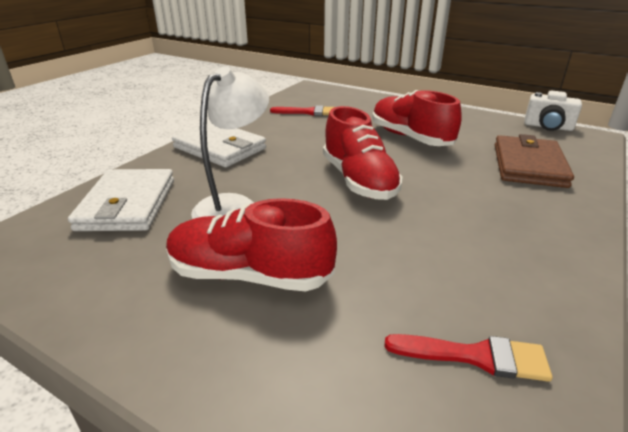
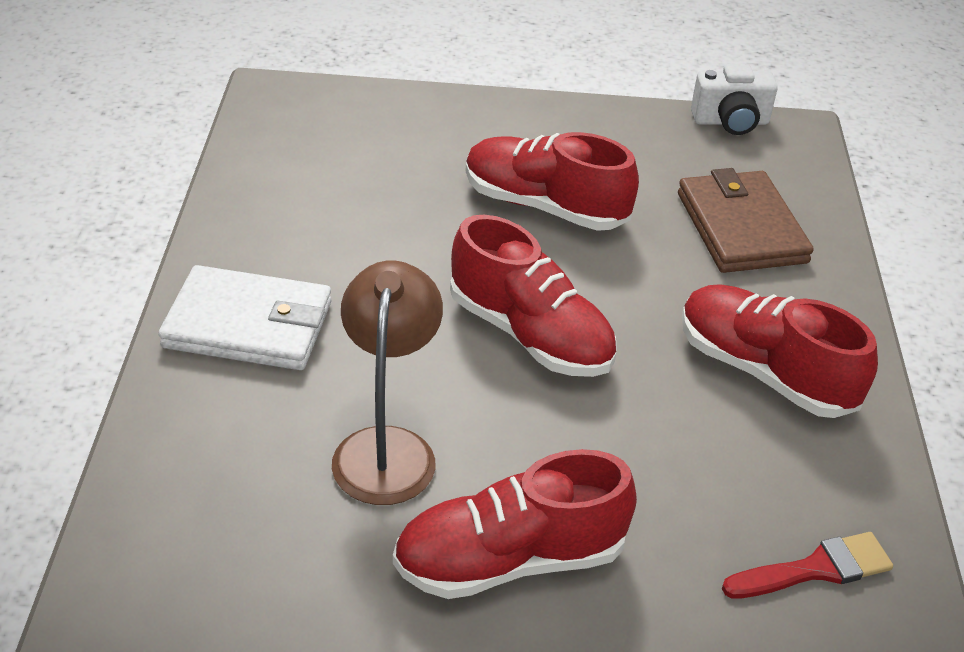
camera: 30 degrees left, 10 degrees up
(127, 204) = (217, 503): white wallet -> none
(234, 205) = (387, 448): white lamp -> brown lamp
(308, 112) = (327, 178): red brush -> none
(503, 230) = (764, 372): none -> red shoe

